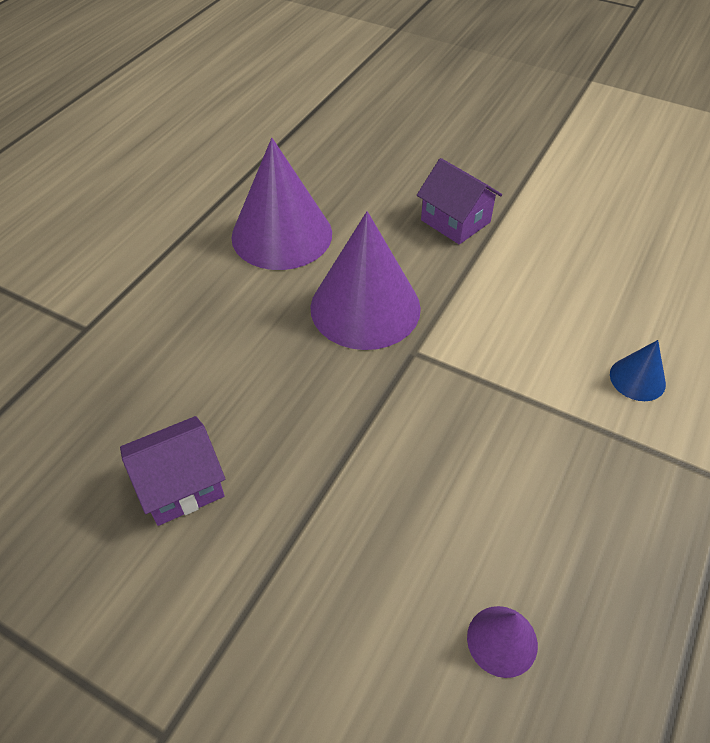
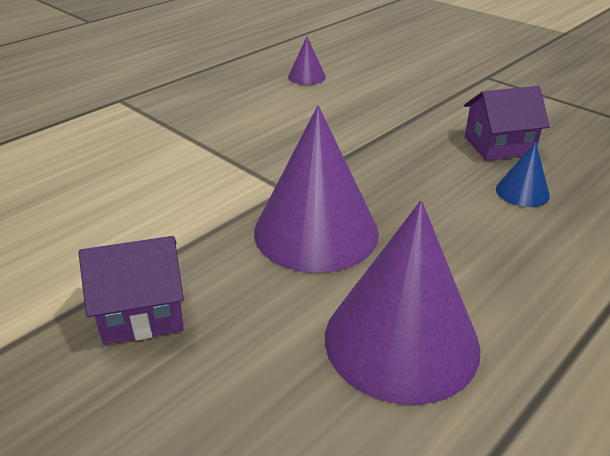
camera: 165 degrees left, 15 degrees down
(455, 221) = (142, 312): purple house -> purple house turned 75 degrees counterclockwise
(637, 379) = (112, 147): blue cone -> blue cone (522, 192)

